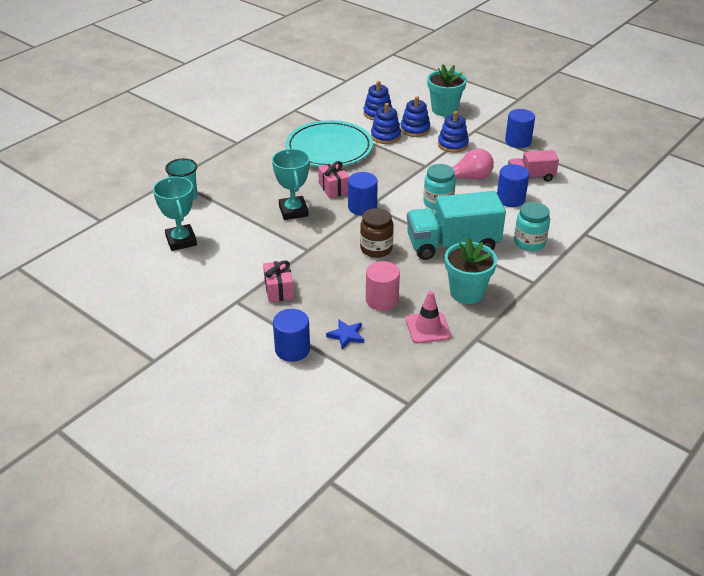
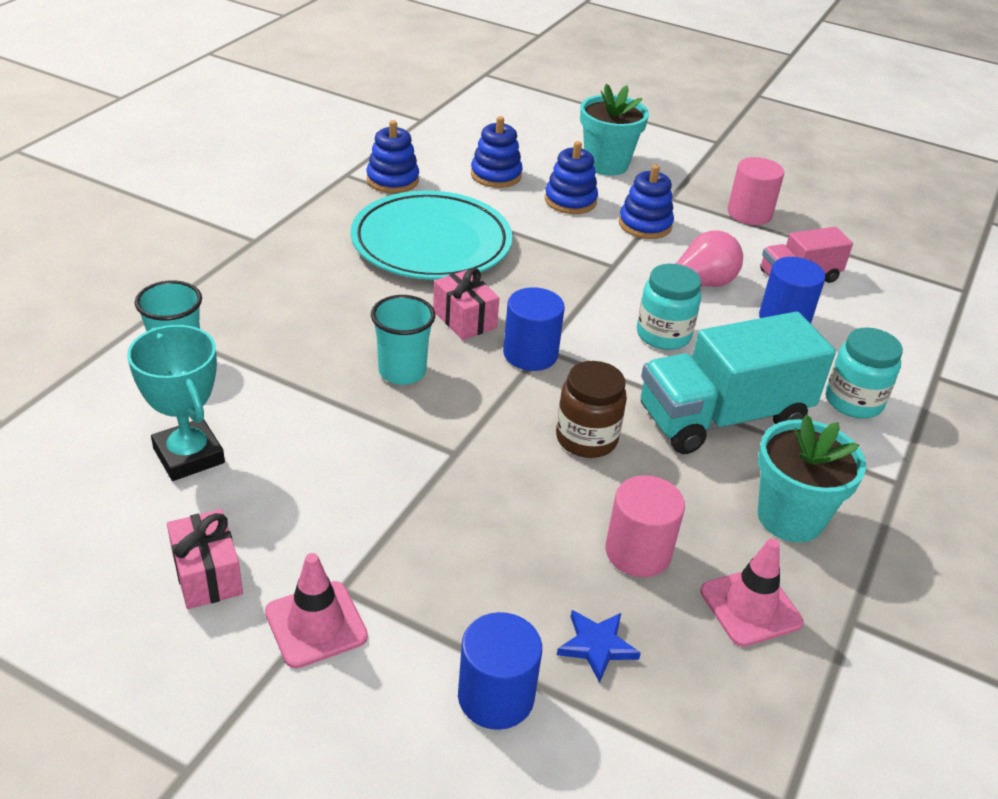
camera: 15 degrees left, 0 degrees up
(221, 314) = (316, 624): none -> pink traffic cone
(279, 290) = (424, 550): pink gift -> pink gift (207, 575)
(293, 211) = (402, 372): turquoise trophy -> turquoise cup
(385, 136) = (524, 215): blue stacking toy -> blue stacking toy (392, 180)
(518, 141) = (749, 214): blue cylinder -> pink cylinder

